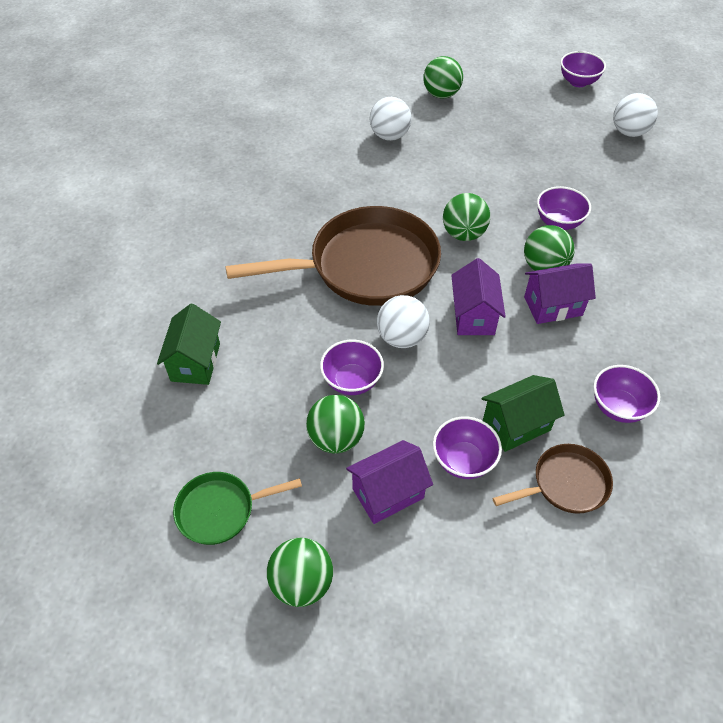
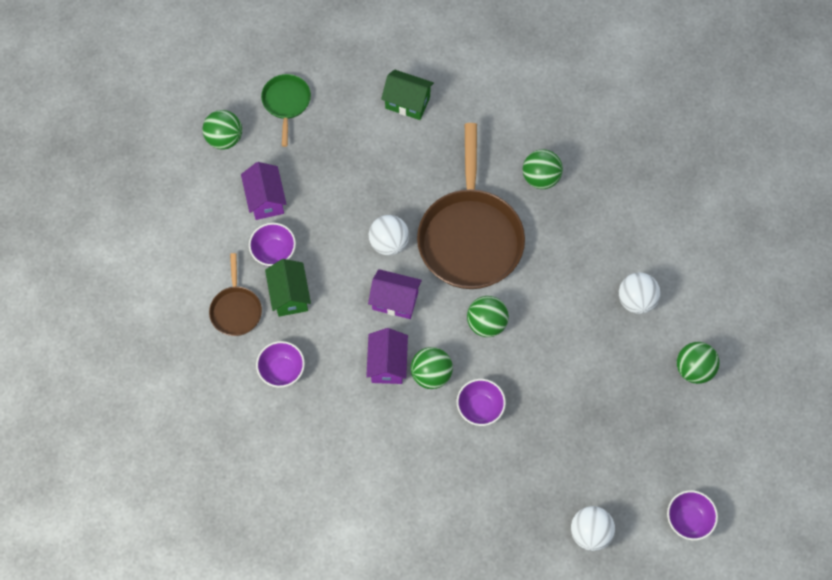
camera: 105 degrees right, 15 degrees up
(336, 438) = (316, 178): green ball -> green ball (540, 178)
(352, 381) = (360, 199): purple bowl -> none

